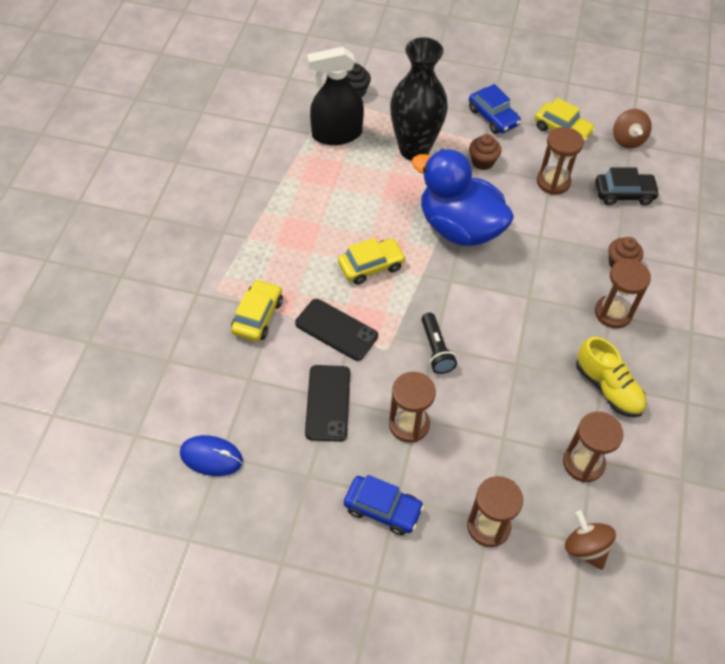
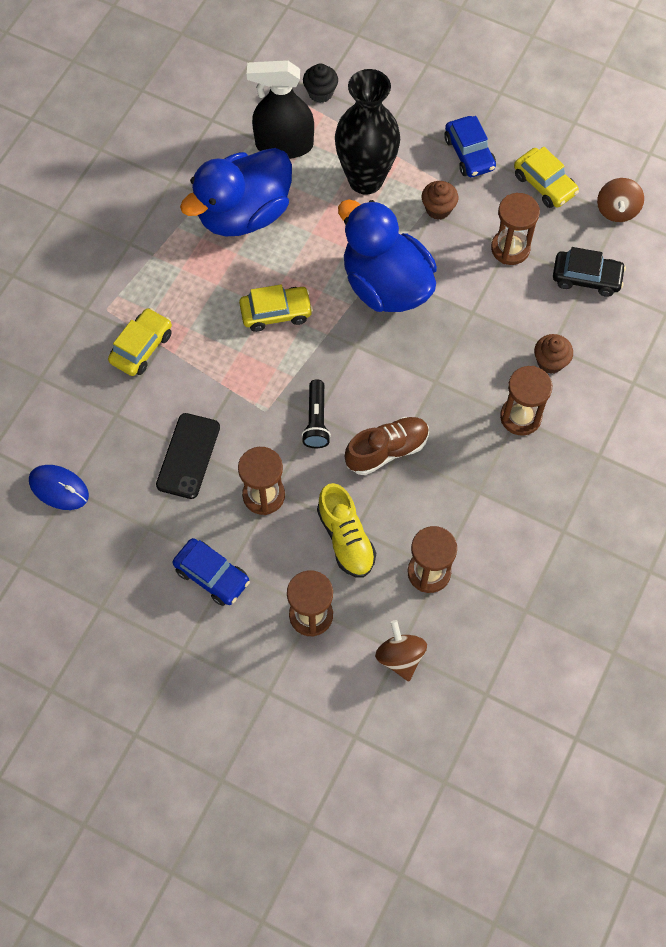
camera: 15 degrees right, 10 degrees up
(318, 192) = (244, 214): none -> blue duck
(336, 330) = (219, 378): black phone -> none
(507, 363) = (387, 450): none -> brown shoe
(608, 388) = (484, 498): yellow shoe -> yellow shoe (346, 538)

